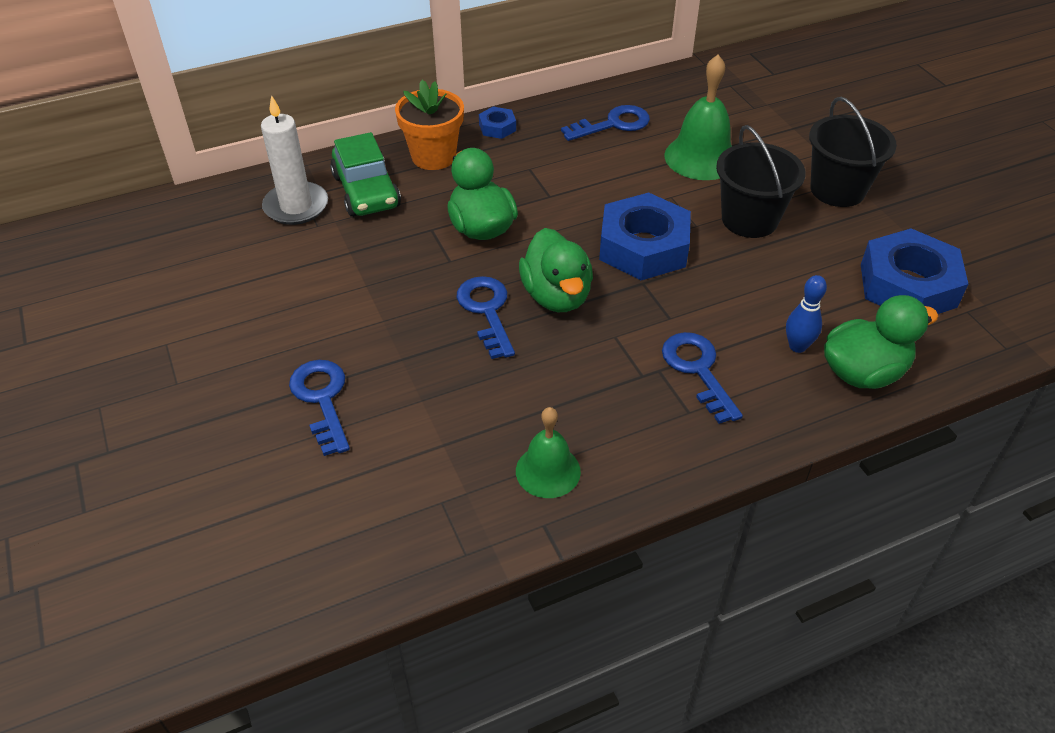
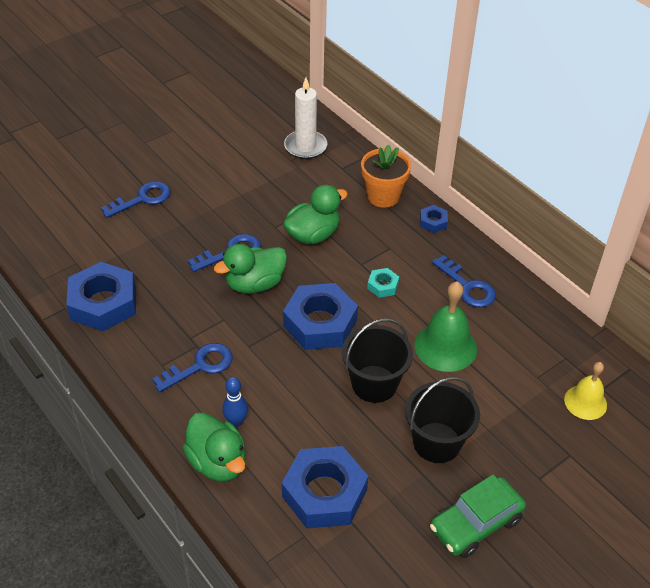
camera: 75 degrees right, 0 degrees up
(366, 191) = (332, 173): green car -> green car (475, 524)
(548, 471) = (103, 303): green bell -> blue nut
(593, 185) = (382, 286): none -> turquoise nut
(790, 87) = (585, 402): none -> yellow bell

